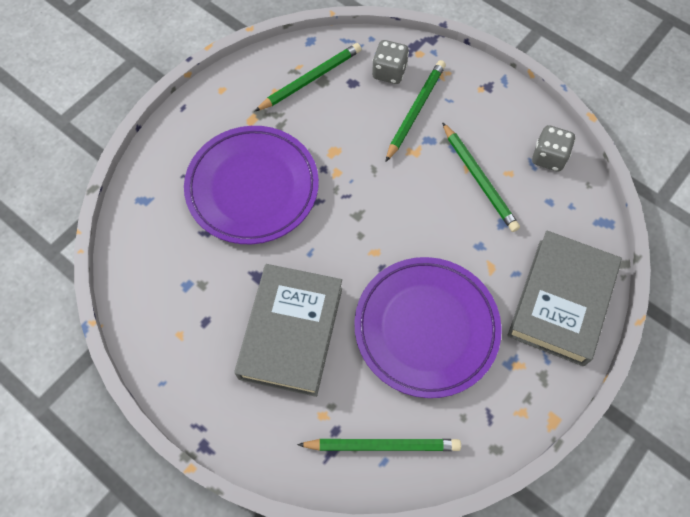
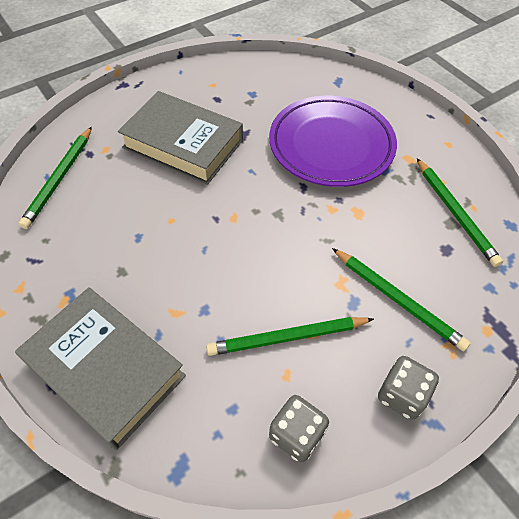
camera: 105 degrees right, 10 degrees down
(389, 72) = (459, 288): grey dice -> grey dice (402, 395)
(426, 328) = (139, 236): purple plate -> none

